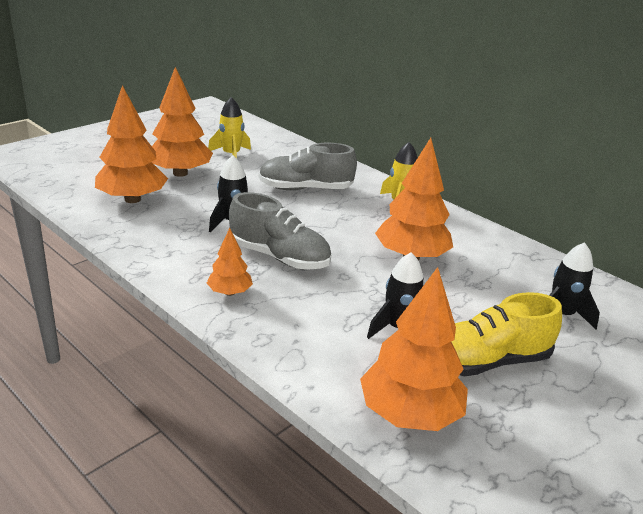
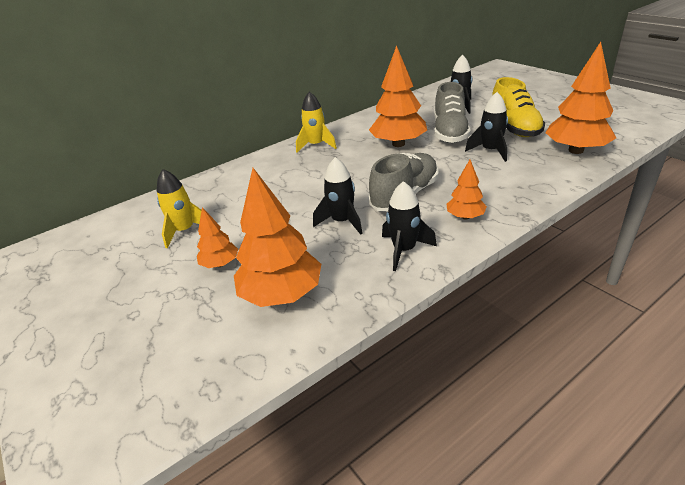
camera: 75 degrees left, 5 degrees up
(176, 253) = (404, 250): none -> black rocket
(180, 173) = (220, 264): orange tree -> orange tree, size x0.52
(305, 189) = (280, 185): grey shoe -> grey shoe (450, 132)

